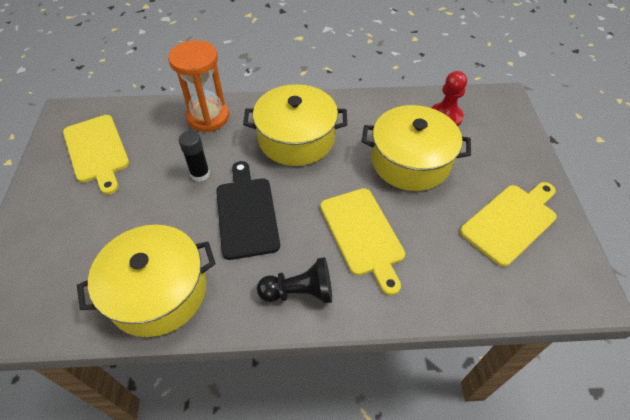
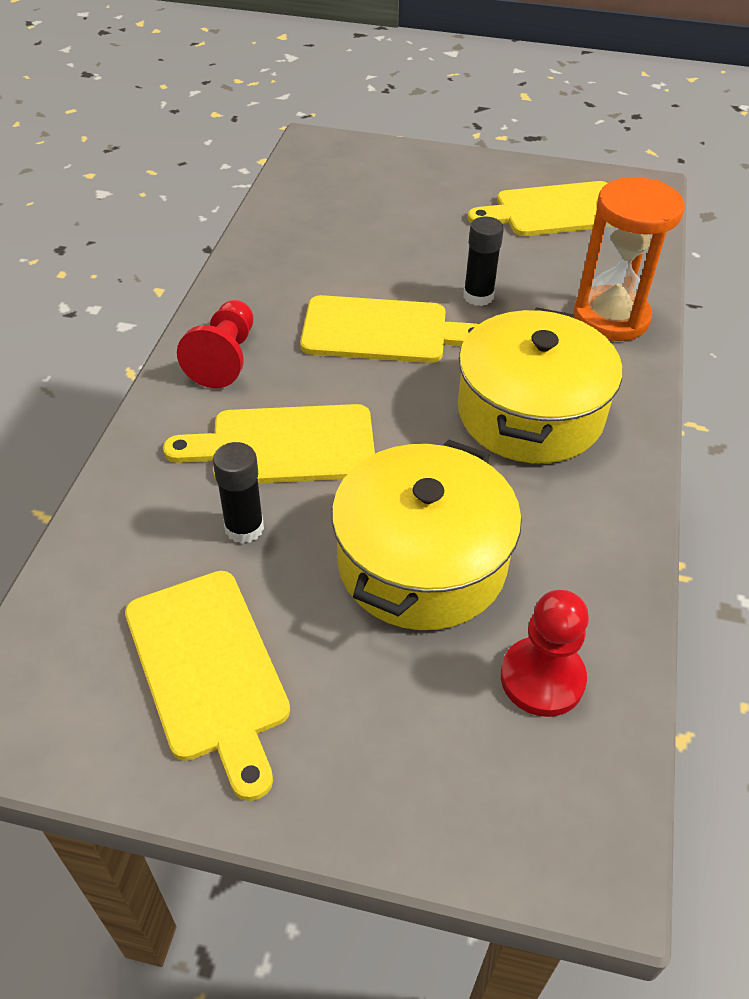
camera: 105 degrees right, 5 degrees down
(158, 292) = (292, 246): yellow pot -> none
(247, 213) = (382, 331): black cutting board -> yellow cutting board
(299, 292) = (225, 358): black pawn -> red pawn
(428, 234) = (244, 528): none -> black glue stick

